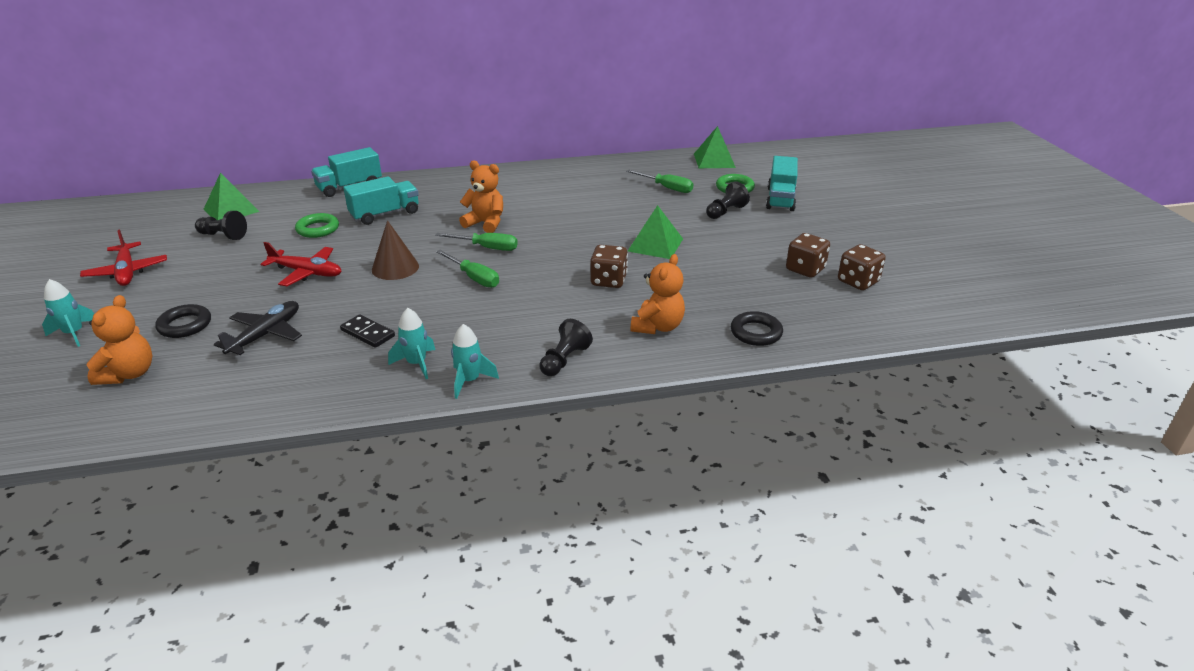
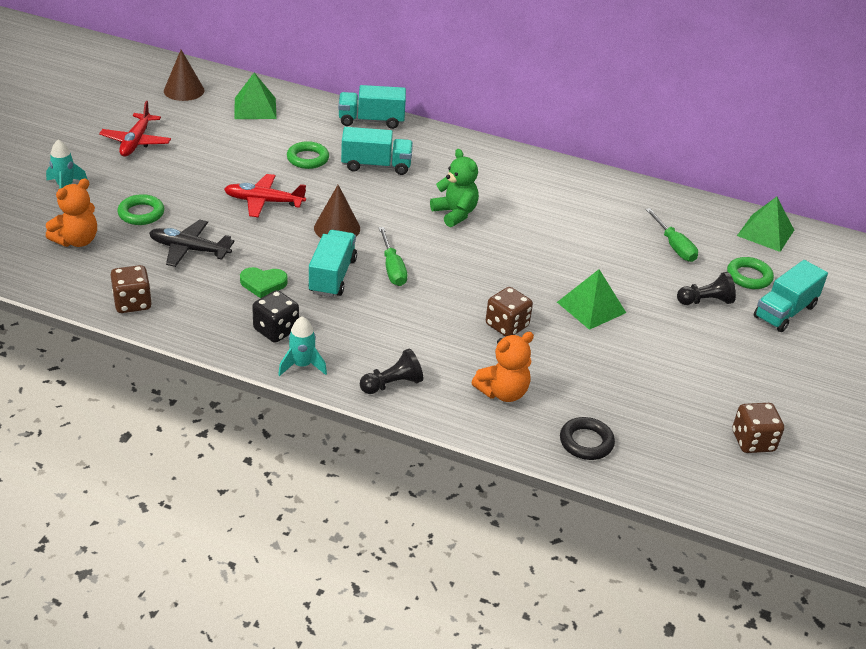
camera: 30 degrees right, 5 degrees up
(144, 219) = (184, 90): none -> brown cone
(185, 325) = (141, 213): black ring -> green ring
(223, 235) = (229, 134): black pawn -> none
(265, 335) = (189, 249): black plane -> black plane turned 135 degrees counterclockwise
(306, 272) = (264, 202): red plane -> red plane turned 135 degrees clockwise
(367, 333) = (263, 284): black domino -> green heart
(416, 364) = (276, 330): turquoise rocket -> black dice
(427, 303) = (332, 276): none -> turquoise truck
(485, 223) = (455, 214): orange teddy bear -> green teddy bear
(486, 248) = (432, 241): green screwdriver -> none
(805, 269) = (713, 403): brown dice -> brown dice (132, 303)

